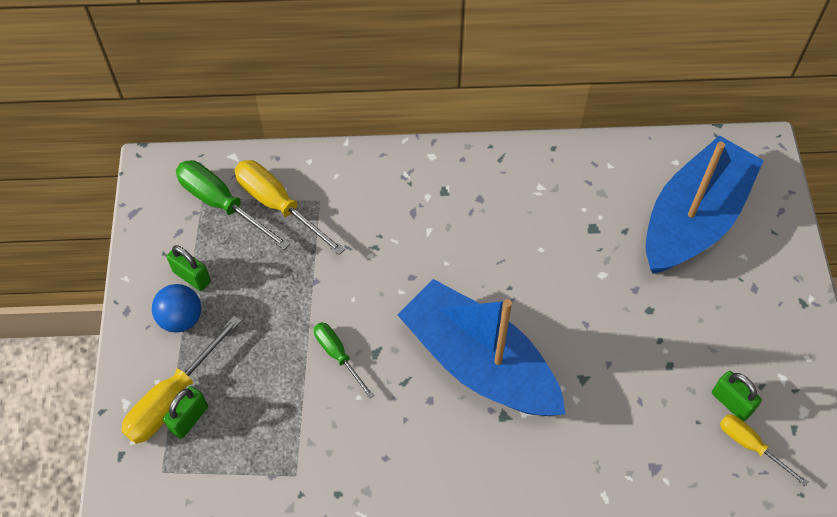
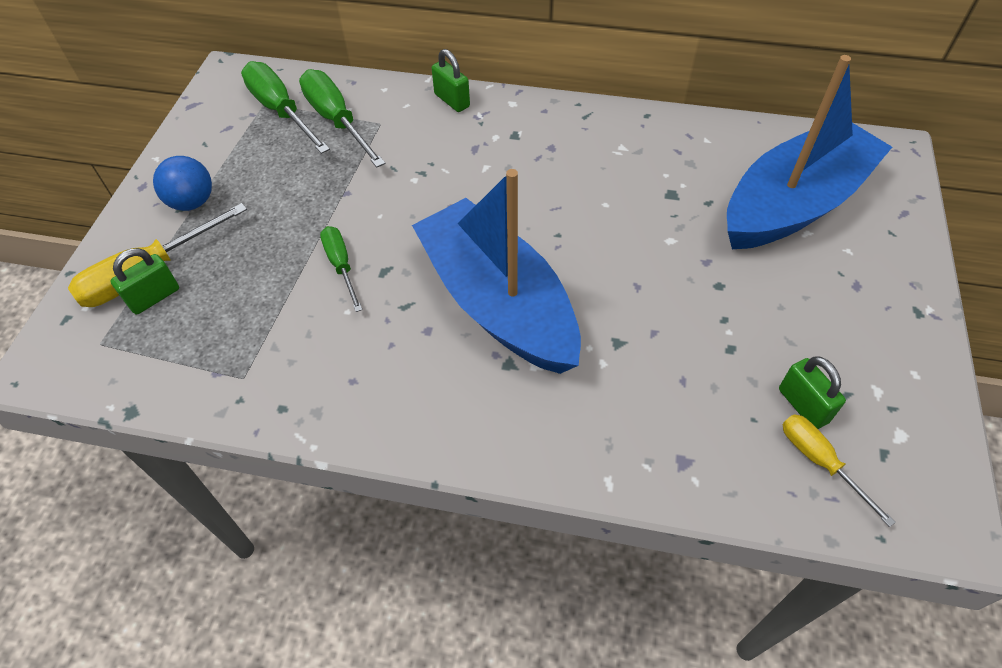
camera: 15 degrees right, 5 degrees down
(192, 277) = (221, 167): green padlock -> green padlock (452, 100)
(278, 205) = (337, 120): yellow screwdriver -> green screwdriver

